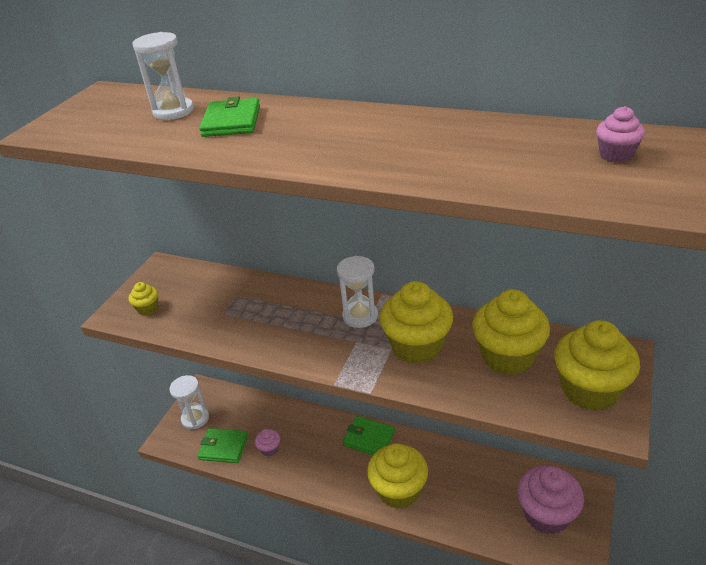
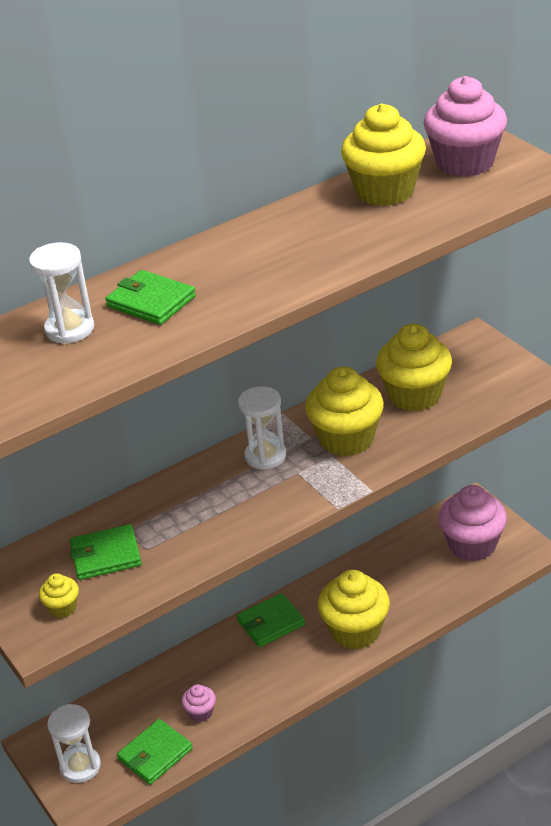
camera: 55 degrees left, 0 degrees up
(206, 300) = (106, 555): none -> green wallet
(590, 390) = (492, 373): yellow cupcake -> yellow cupcake (384, 191)
(616, 155) = (465, 163): pink cupcake -> pink cupcake, size x2.16

